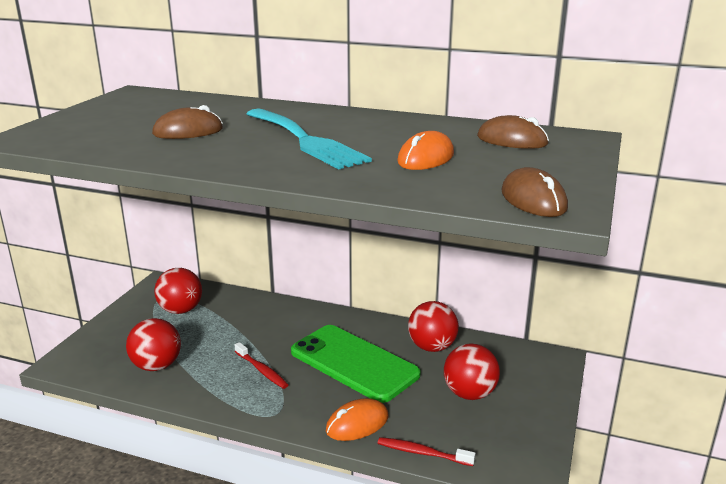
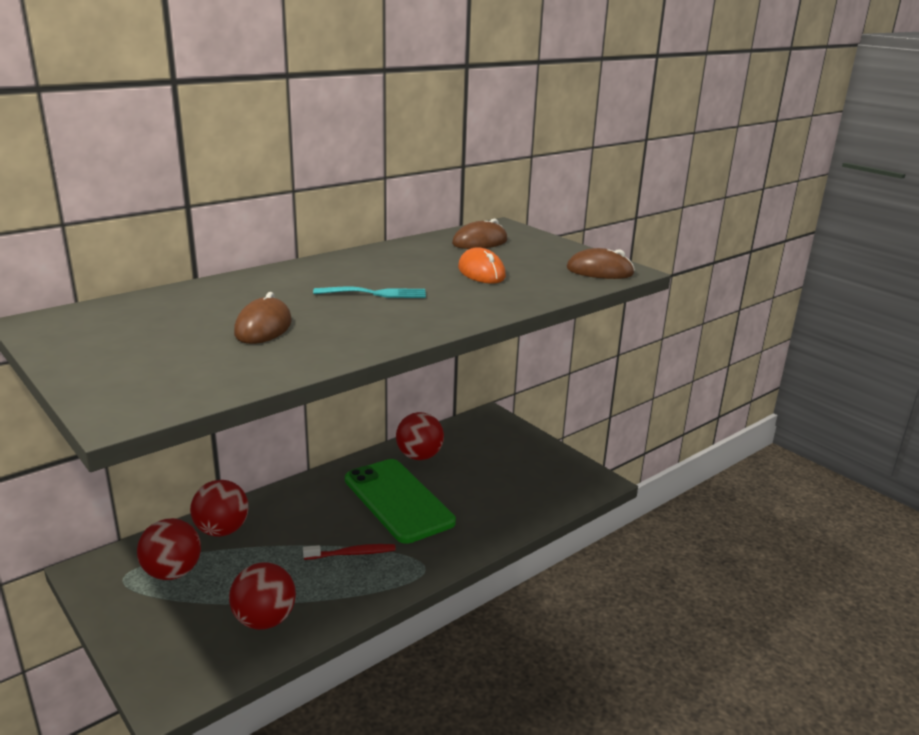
camera: 60 degrees left, 0 degrees up
(306, 141) = (376, 293): turquoise fork -> turquoise fork, size x0.55
(354, 363) = (398, 500): green phone -> green phone turned 75 degrees clockwise
(357, 424) = (480, 530): orange mouse -> none
(423, 453) = (541, 514): red toothbrush -> none
(469, 394) = (494, 466): red ball -> red ball (222, 530)

